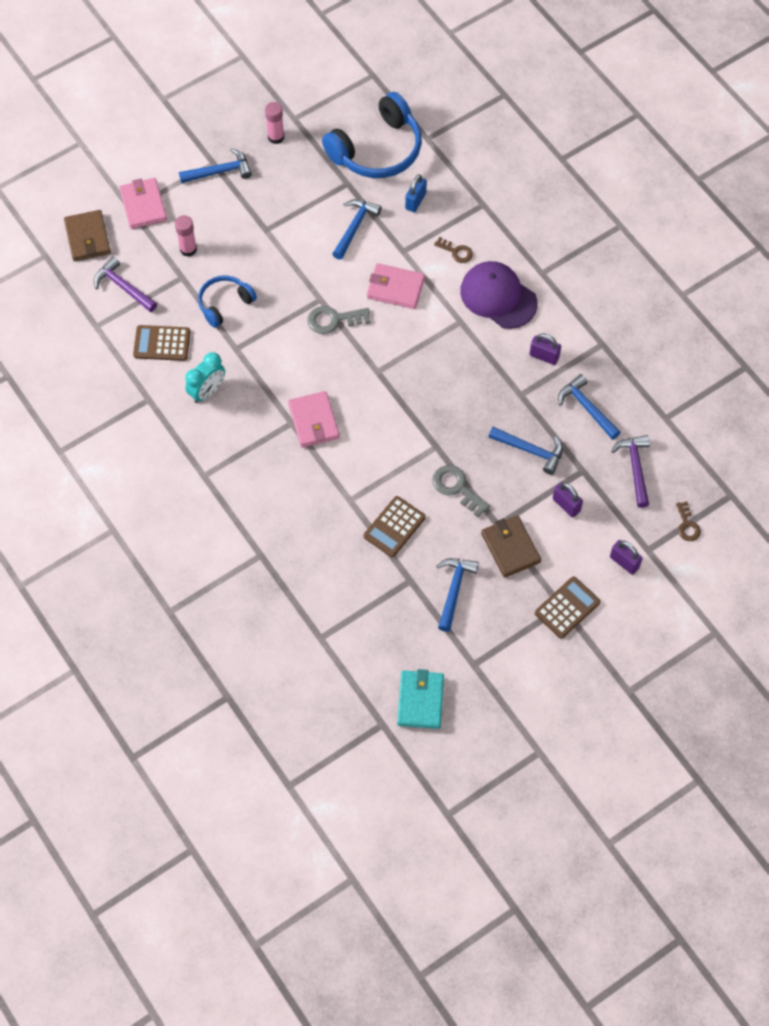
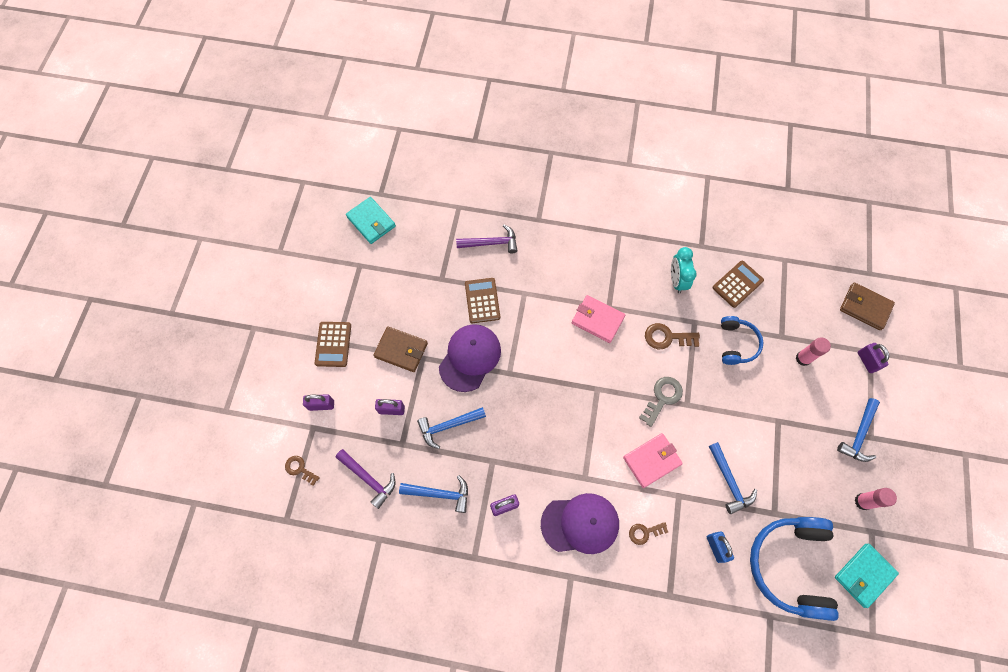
camera: 135 degrees right, 5 degrees up
(123, 287) = (803, 297): purple hammer -> purple hammer (491, 243)
(143, 205) = (866, 361): pink wallet -> purple padlock
(273, 357) = (667, 337): none -> brown key
(334, 104) = (864, 575): none -> turquoise wallet
(454, 590) = (411, 295): blue hammer -> none
(456, 488) = (470, 358): grey key -> purple cap

